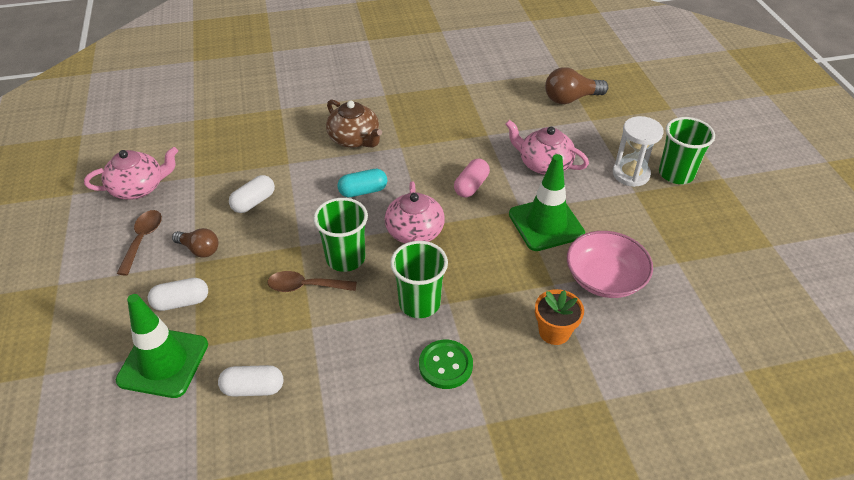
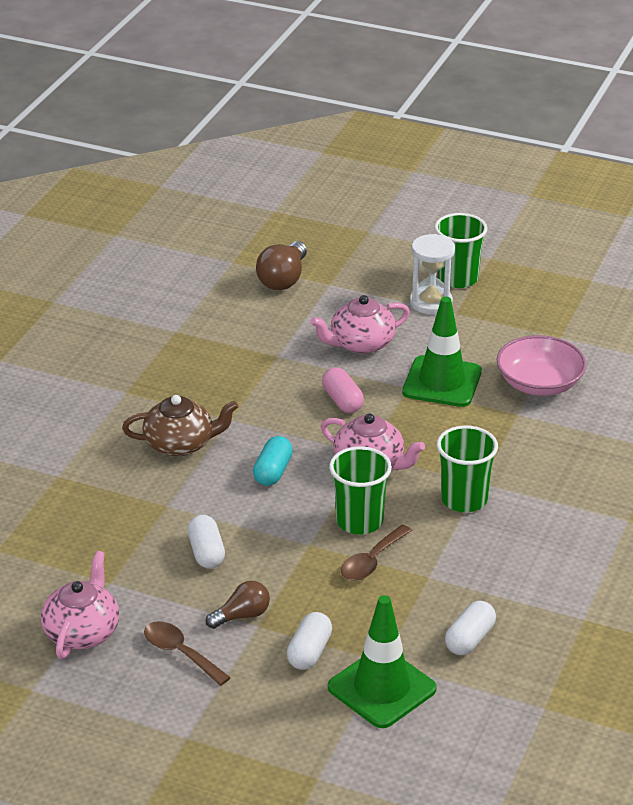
camera: 55 degrees left, 10 degrees down
(445, 365) = (549, 515): green button -> none
(554, 332) = (570, 440): orange flower pot -> none

